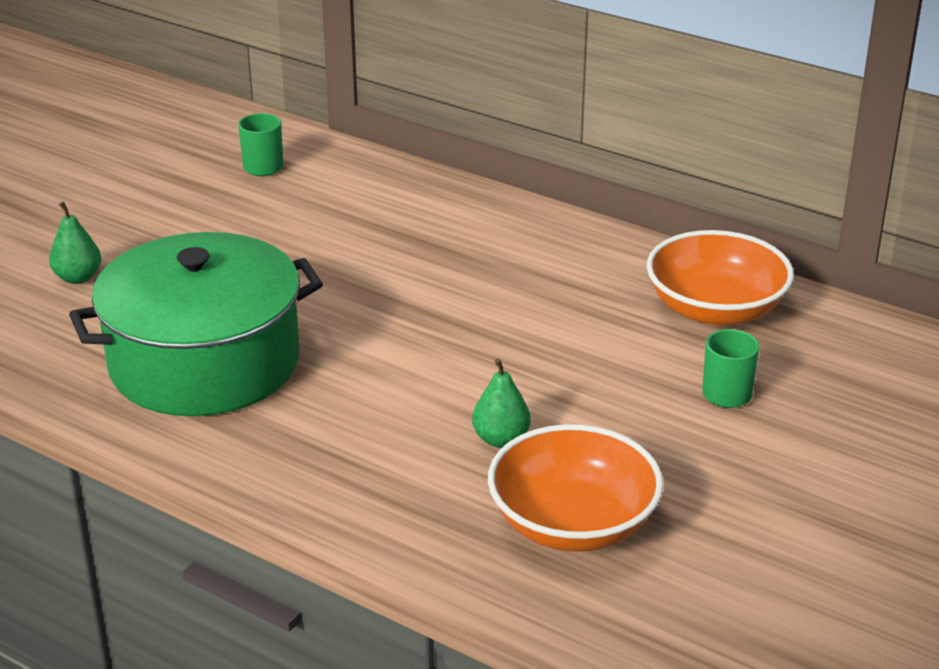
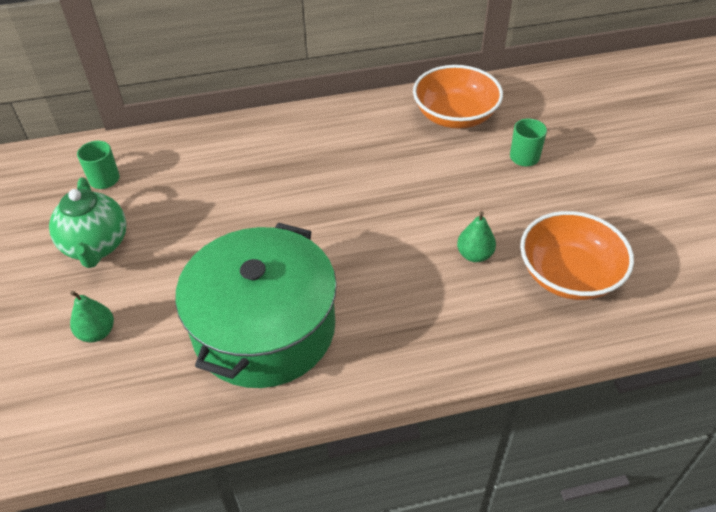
camera: 45 degrees left, 15 degrees up
(175, 215) = (96, 246): none -> green teapot

